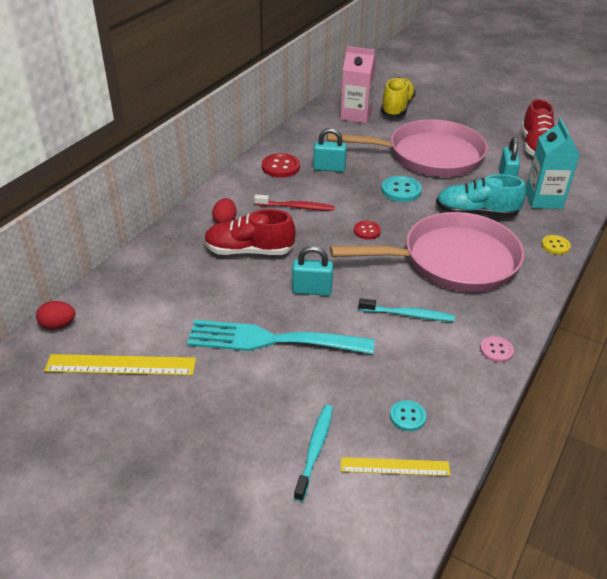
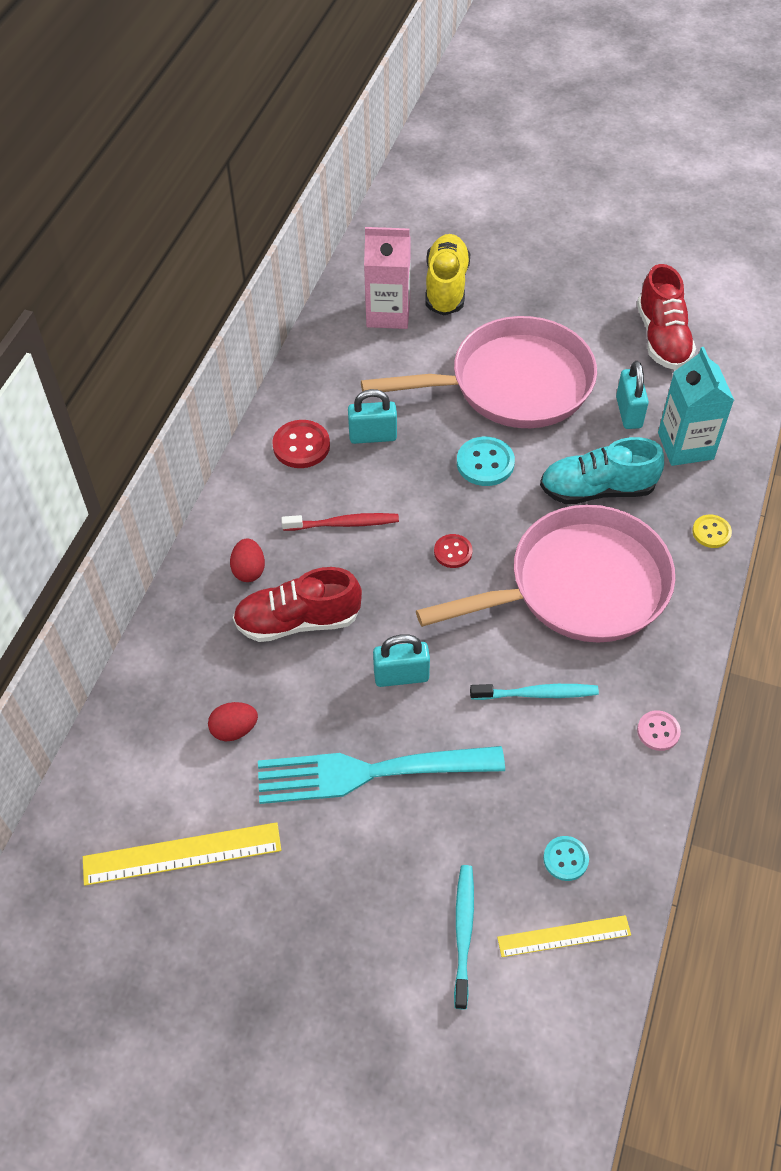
camera: 10 degrees left, 15 degrees up
(58, 325) = (74, 805): red egg -> red egg (234, 729)

